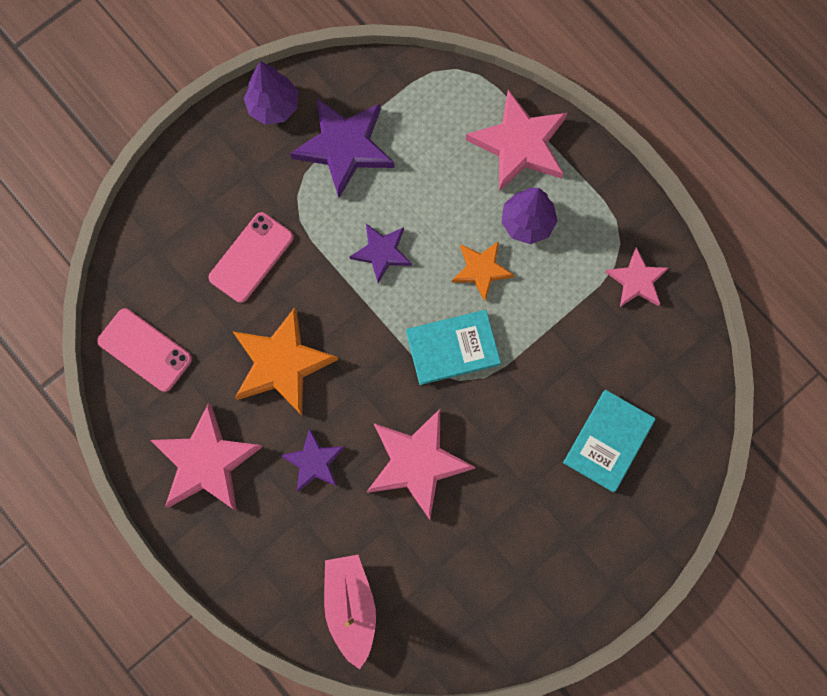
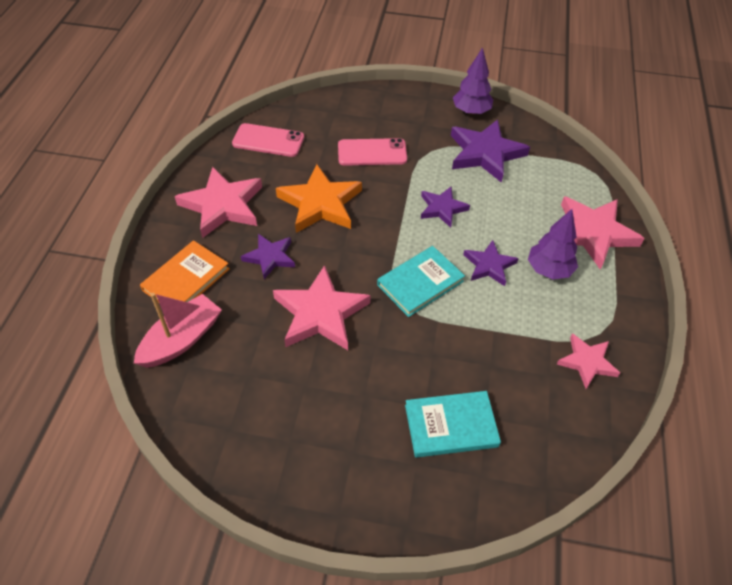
camera: 50 degrees right, 25 degrees down
(145, 350) = (268, 141): pink phone -> pink phone turned 75 degrees counterclockwise
(280, 559) = (186, 279): none -> orange book
(452, 348) = (420, 283): turquoise book -> turquoise book turned 75 degrees counterclockwise
(481, 270) = (489, 265): orange star -> purple star

